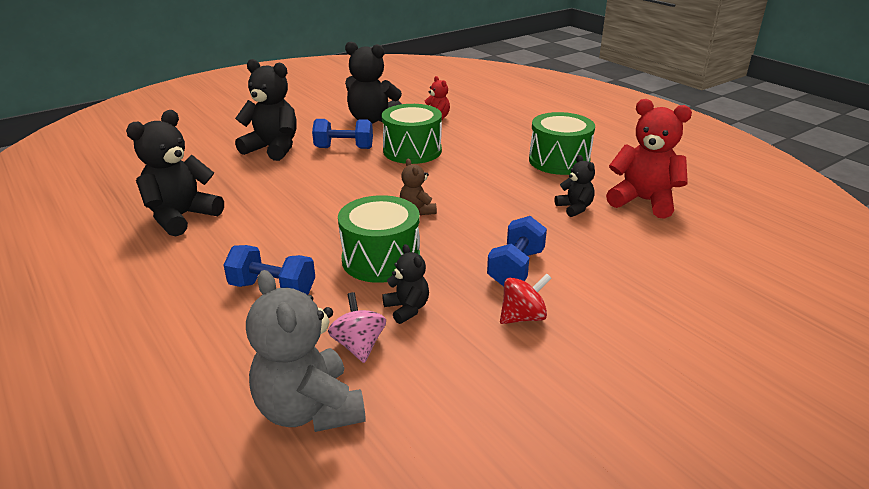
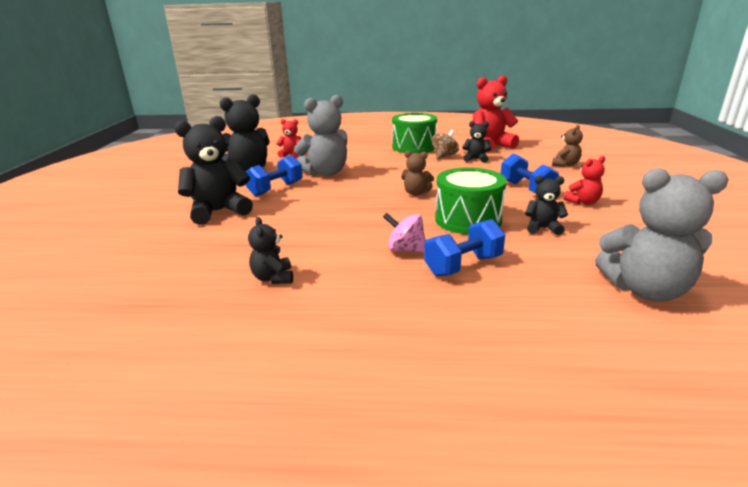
camera: 50 degrees left, 5 degrees down
(181, 217) = (273, 278): black teddy bear -> black teddy bear, size x0.52
(359, 345) = (575, 254): pink spinning top -> pink spinning top (405, 249)
(412, 151) = (326, 172): green drum -> grey teddy bear
(523, 317) = (583, 202): red spinning top -> red teddy bear
(555, 187) = (444, 156): none -> brown spinning top
(653, 271) = (565, 165): none -> brown teddy bear

